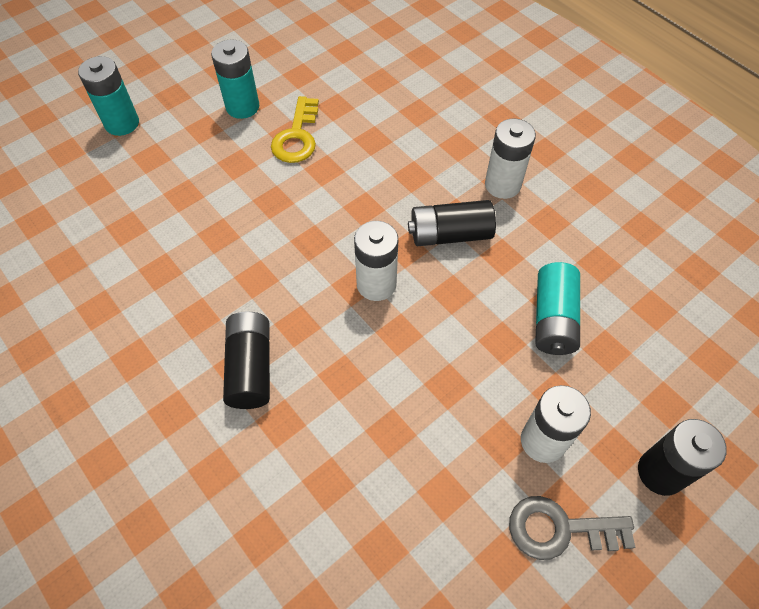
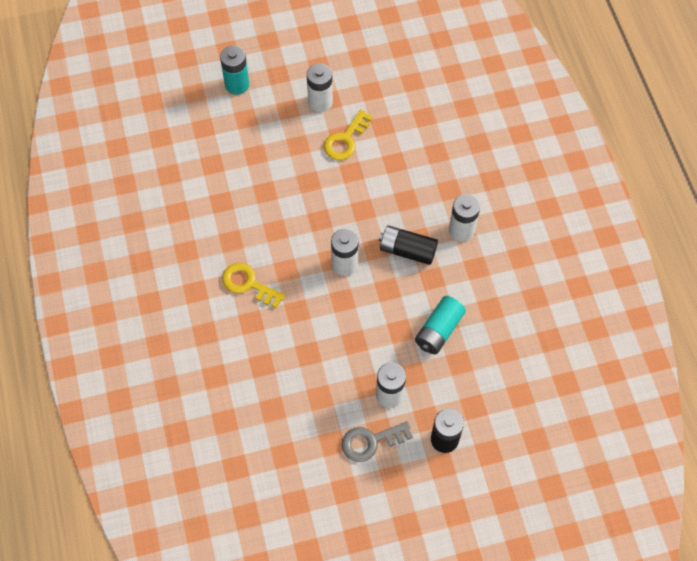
camera: 25 degrees right, 5 degrees up
(242, 107) = (320, 102): turquoise battery -> white battery
(250, 368) = (248, 284): black battery -> yellow key
(560, 529) = (371, 441): grey key -> grey key turned 45 degrees counterclockwise

